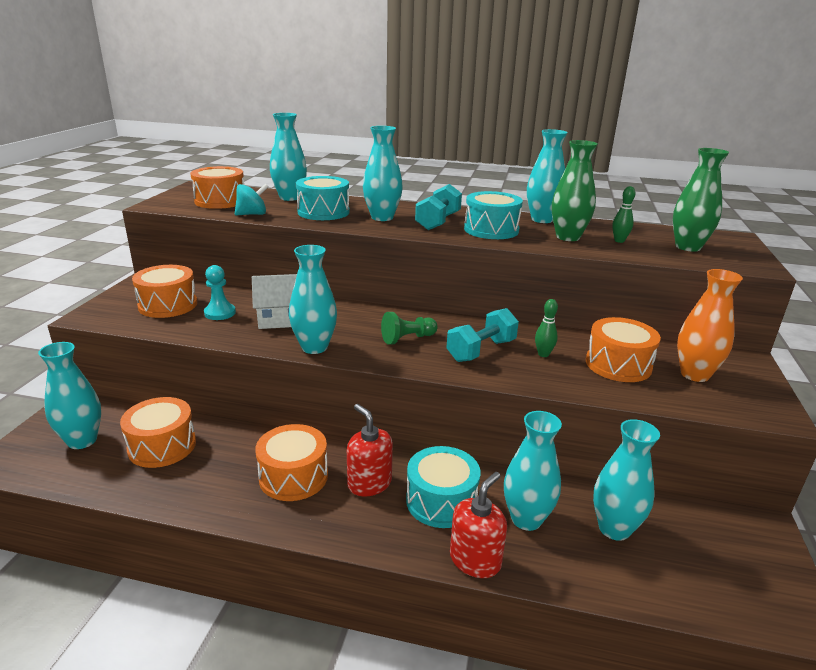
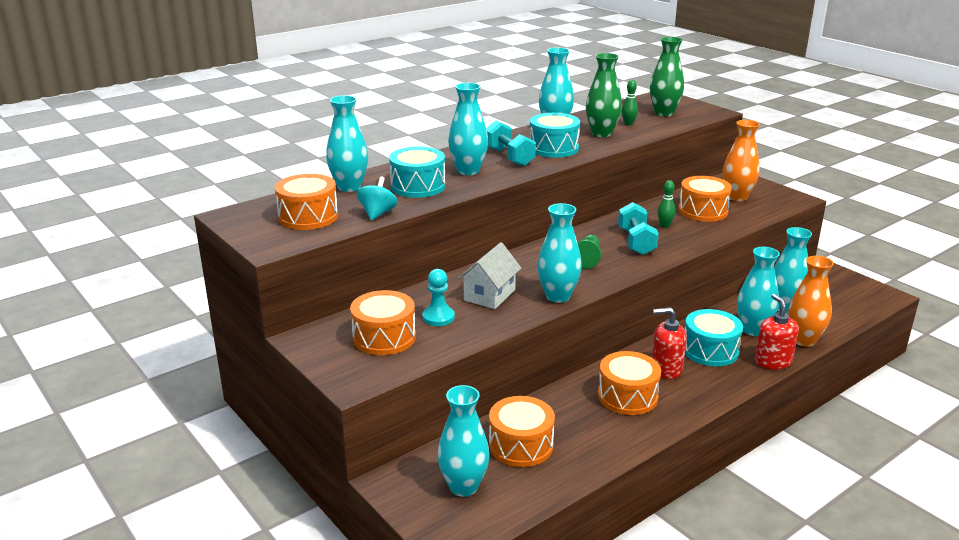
camera: 50 degrees left, 0 degrees up
(559, 572) = (804, 340): none -> orange vase

